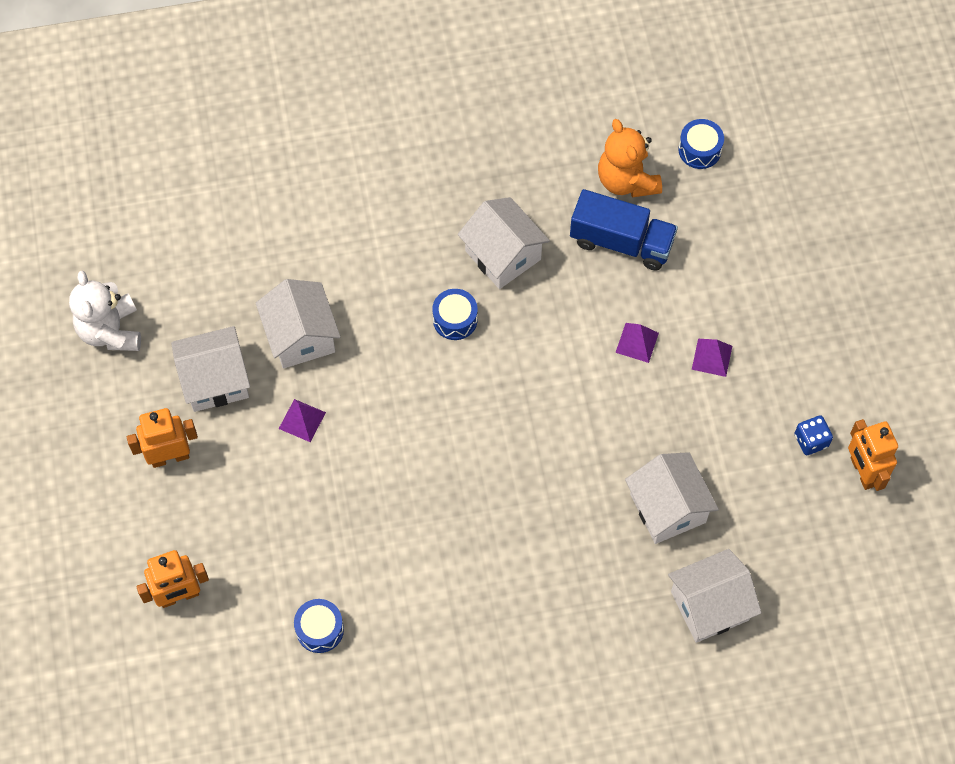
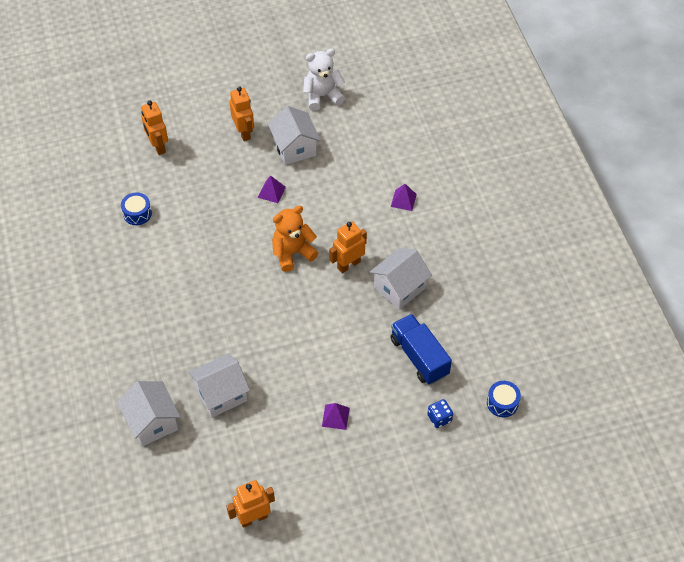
camera: 85 degrees right, 10 degrees down
(301, 336) = (328, 186): white house -> none
(455, 319) = (348, 264): blue drum -> orange robot
(621, 242) = (419, 357): blue truck -> blue truck turned 135 degrees clockwise
(626, 180) = (469, 357): orange teddy bear -> orange teddy bear (292, 253)
(637, 342) = (342, 370): purple pyramid -> purple pyramid (403, 200)
(811, 440) = (276, 483): blue dice -> blue dice (439, 418)

